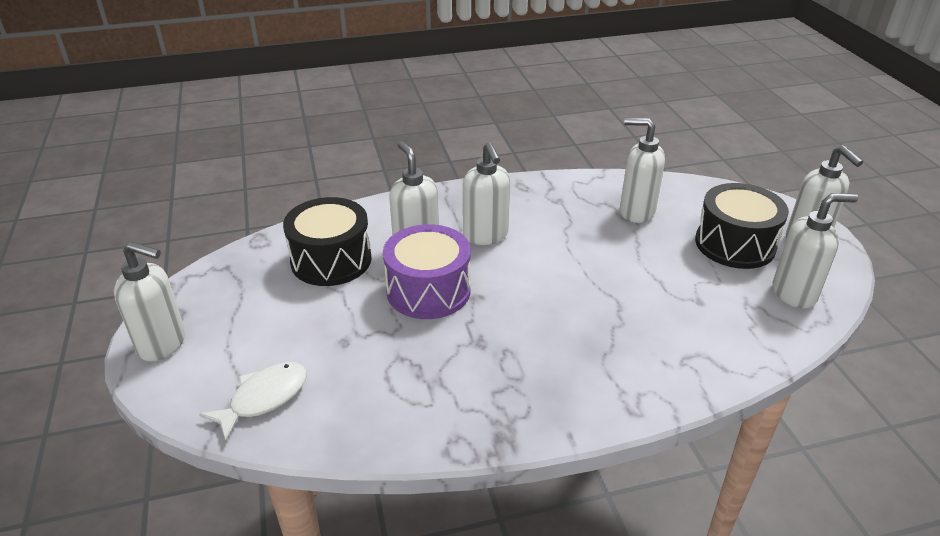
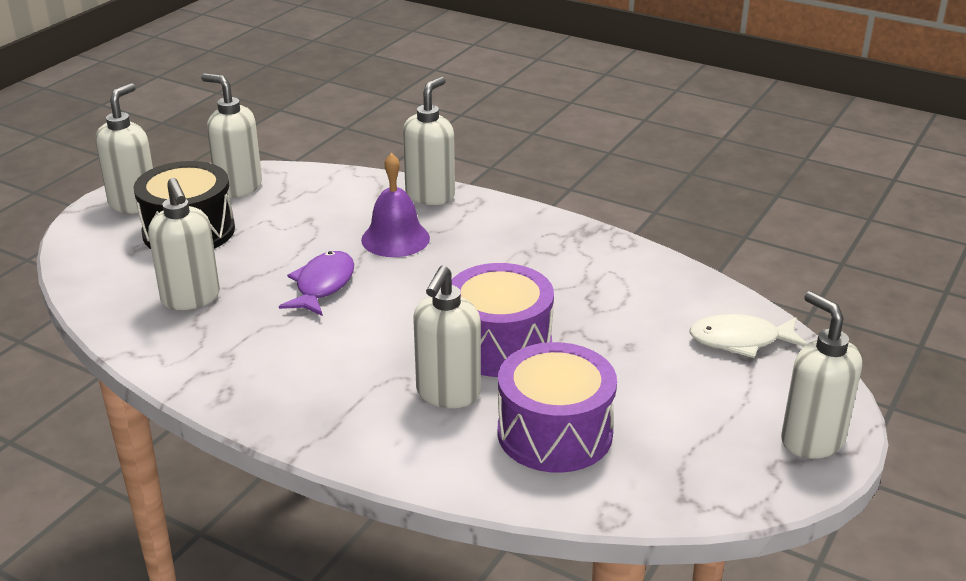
camera: 135 degrees left, 5 degrees down
(331, 260) = (554, 433): black drum -> purple drum
(485, 236) = (364, 362): white soap dispenser -> white soap dispenser (430, 195)
(591, 262) = (323, 285): none -> purple fish
(618, 324) = (395, 239): none -> purple bell

